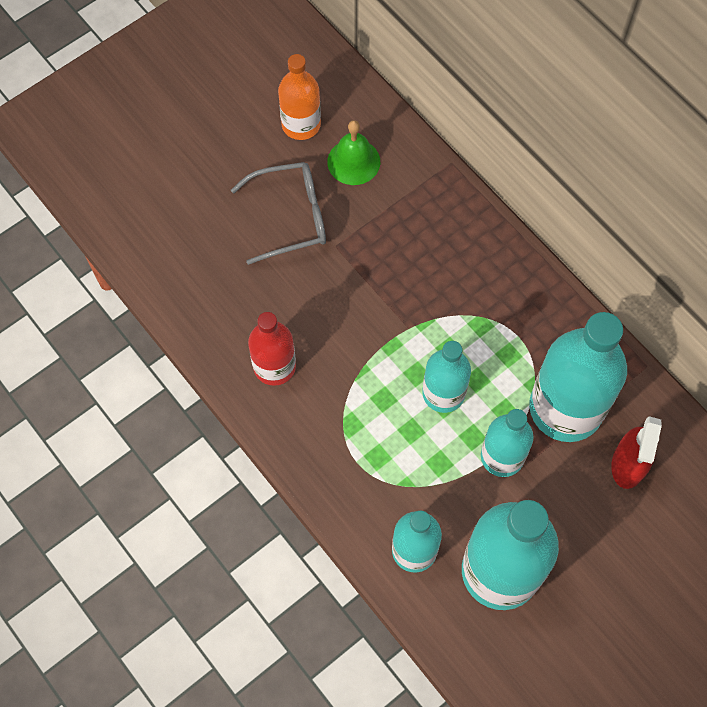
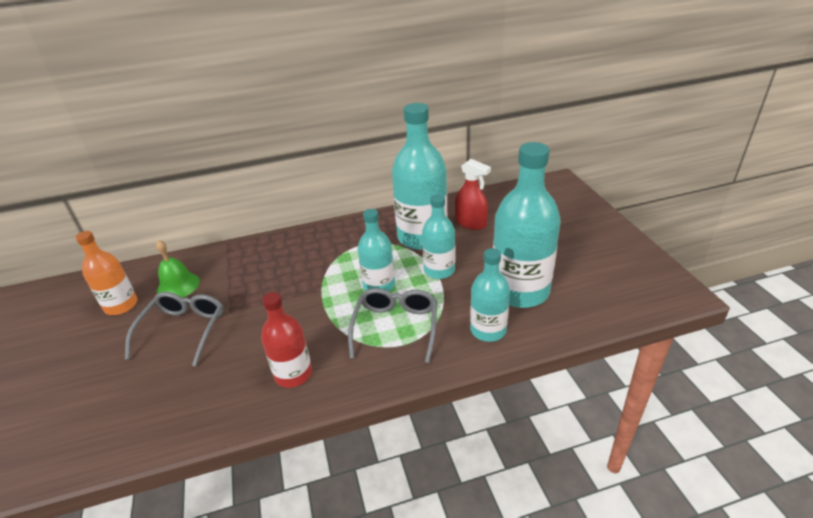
camera: 65 degrees left, 30 degrees down
(379, 443) = (396, 327): none -> grey glasses

